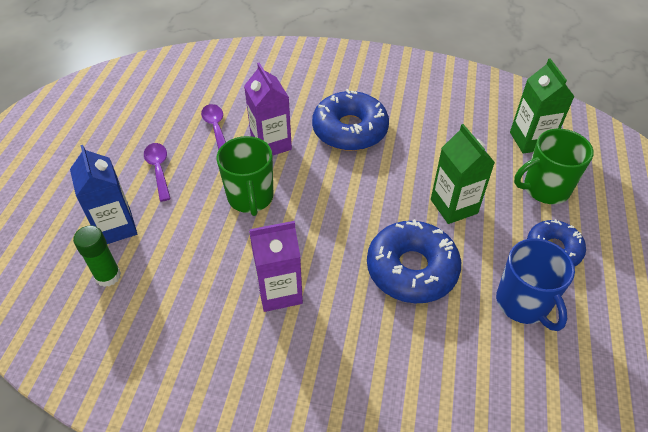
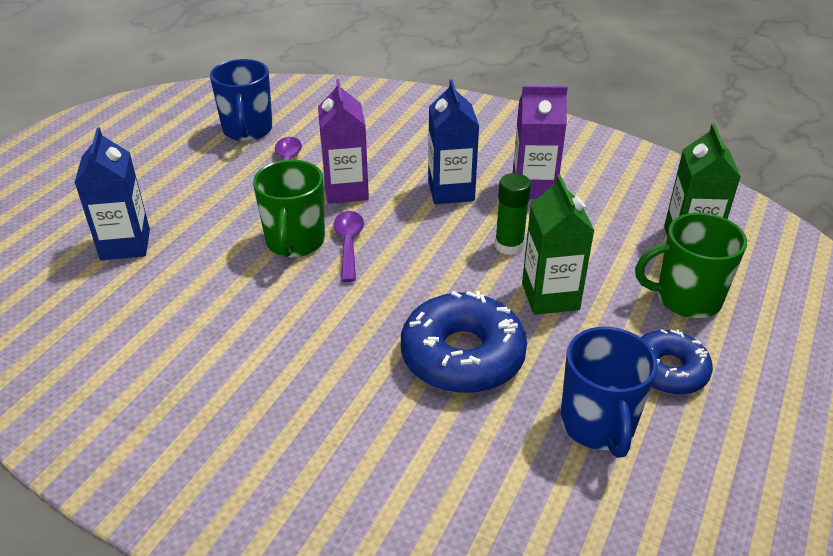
camera: 15 degrees right, 10 degrees down
(108, 276) = (93, 292): green glue stick -> green glue stick (509, 245)
(159, 169) = (201, 195): purple spoon -> purple spoon (349, 244)
(171, 102) = (247, 130): none -> blue mug
(279, 291) = (283, 347): purple carton -> purple carton (533, 187)
(350, 130) = (451, 191): blue donut -> blue carton

